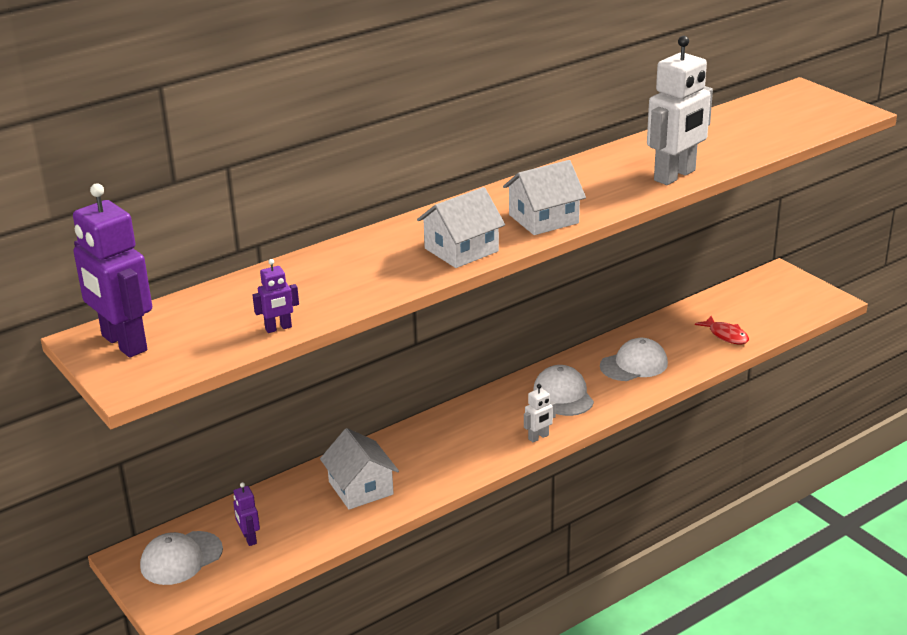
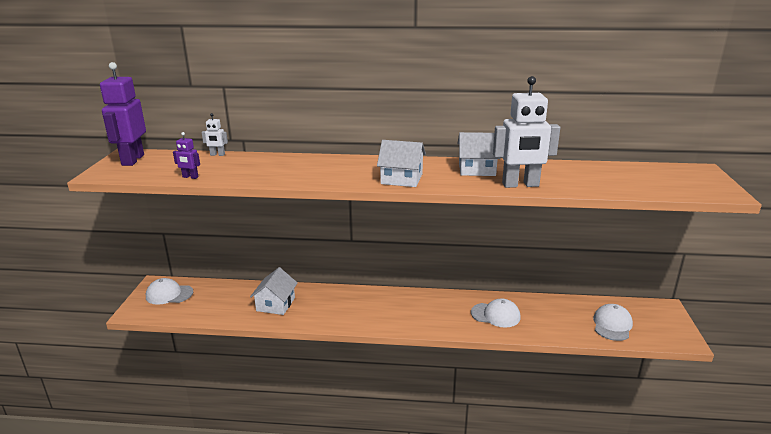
camera: 40 degrees right, 5 degrees down
(249, 538) = (203, 300): purple robot -> none
(461, 250) = (332, 177): white house -> white house (477, 169)
(538, 437) = (388, 325): white robot -> white robot (217, 155)
(563, 395) = (433, 311): white cap -> white cap (612, 325)
(726, 335) = (577, 326): red fish -> none

